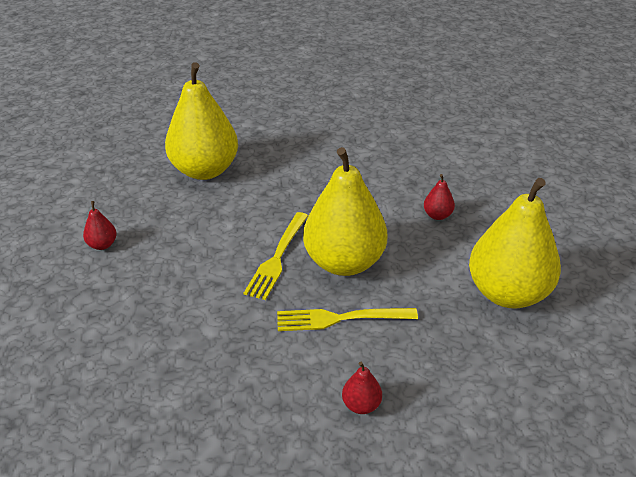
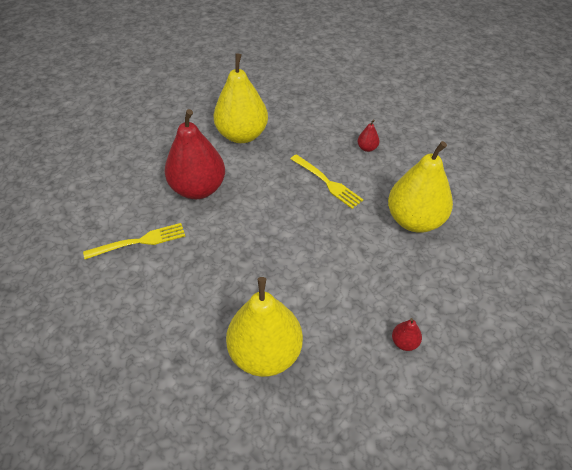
camera: 130 degrees left, 10 degrees up
(277, 258) = (312, 237): yellow fork -> yellow fork (139, 241)
(344, 262) = (284, 205): yellow pear -> yellow pear (414, 220)
(437, 215) = (198, 189): red pear -> red pear, size x2.50

